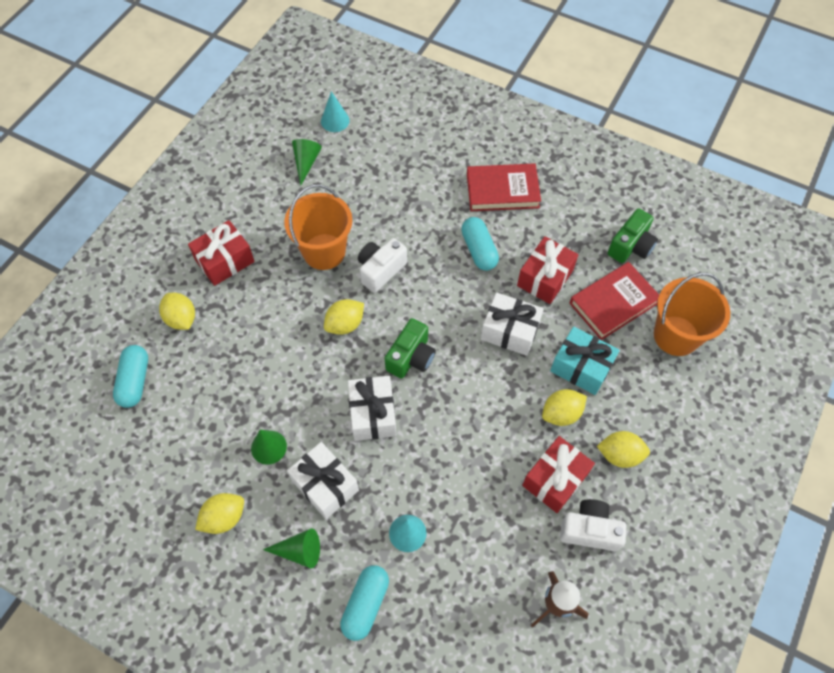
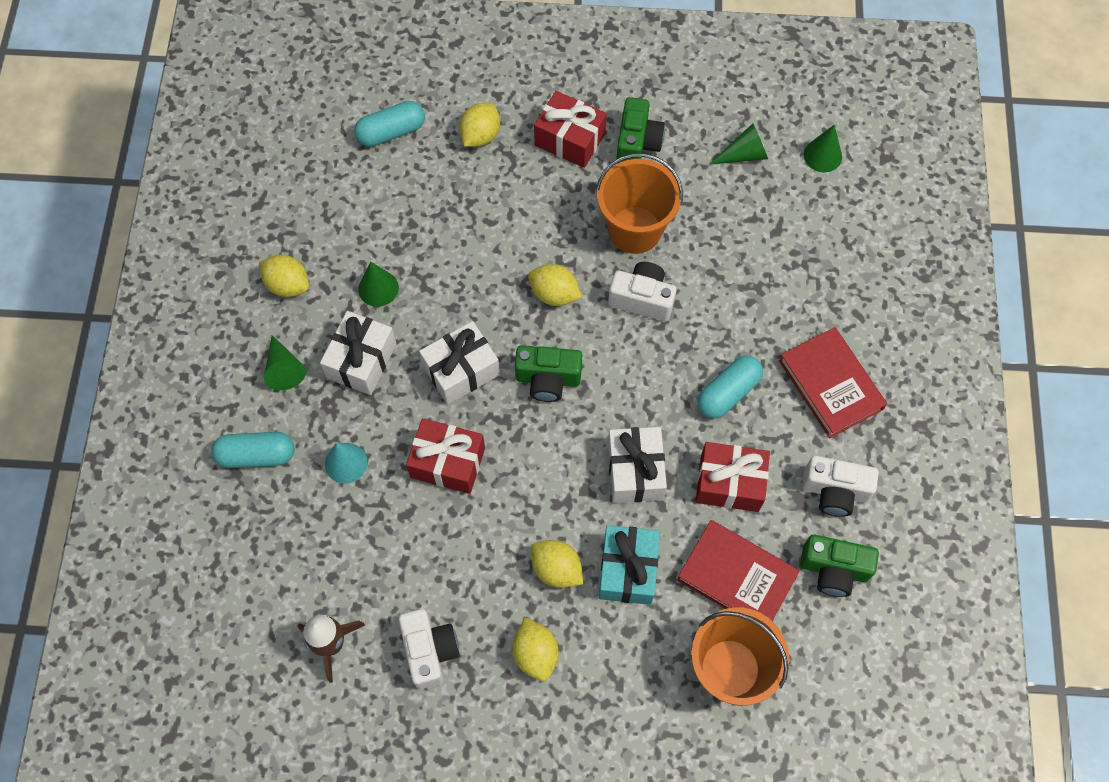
camera: 65 degrees right, 5 degrees up
(256, 220) = (637, 143): none -> green camera
(335, 121) = (822, 155): turquoise cone -> green cone
(555, 479) = (472, 591): red gift -> red gift (447, 462)
(577, 221) = (834, 491): none -> white camera

